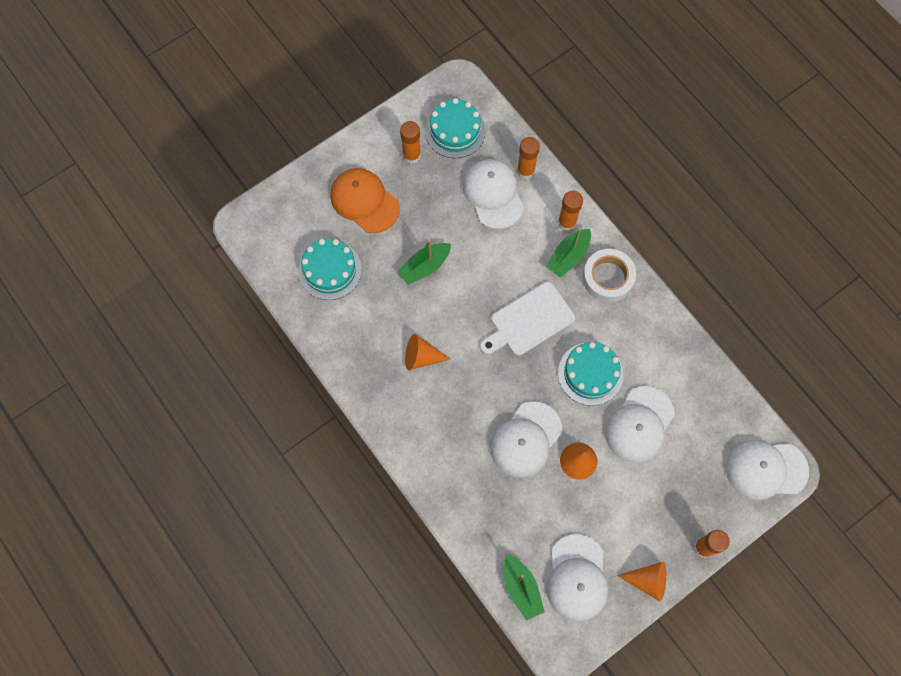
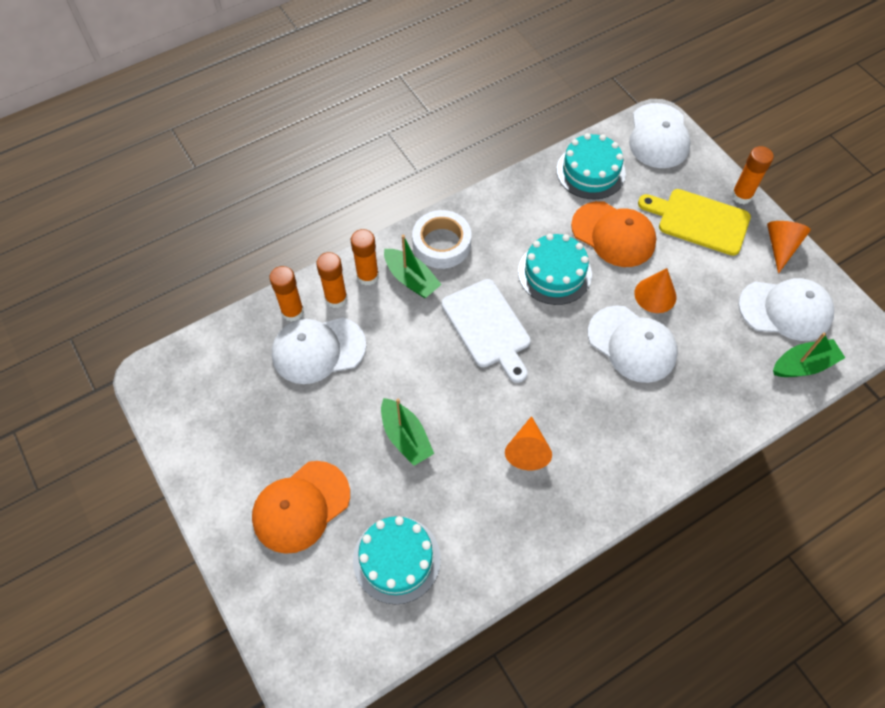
camera: 85 degrees left, 10 degrees down
(411, 155) = (244, 441): orange glue stick -> orange glue stick (336, 298)
(455, 131) = (220, 386): turquoise cake -> turquoise cake (590, 171)
(639, 424) = (613, 234): white cap -> orange cap
(666, 504) = (699, 221): none -> yellow cutting board

